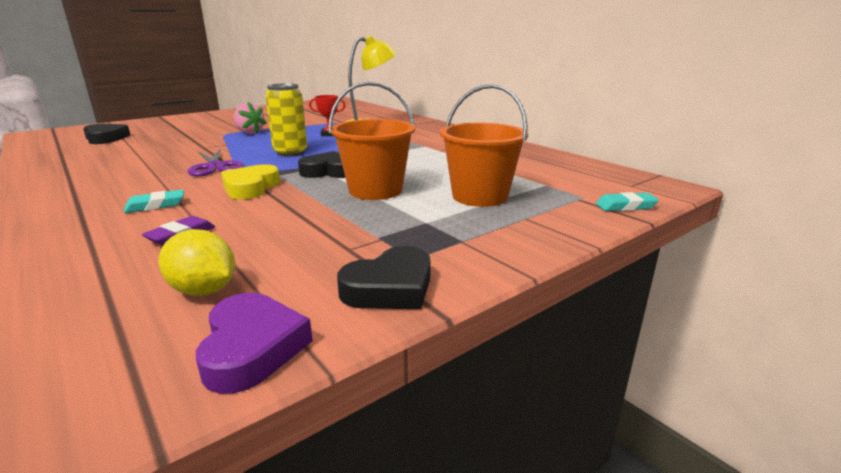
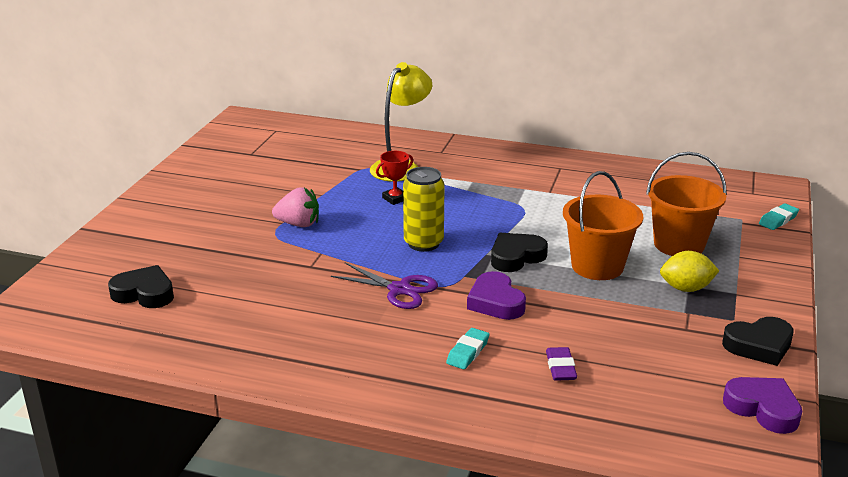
camera: 35 degrees left, 5 degrees up
(204, 290) = (671, 394): yellow lemon -> yellow lemon (686, 288)
(251, 187) = (495, 302): yellow heart -> purple heart
(390, 288) = (759, 345): black heart -> black heart turned 60 degrees clockwise

